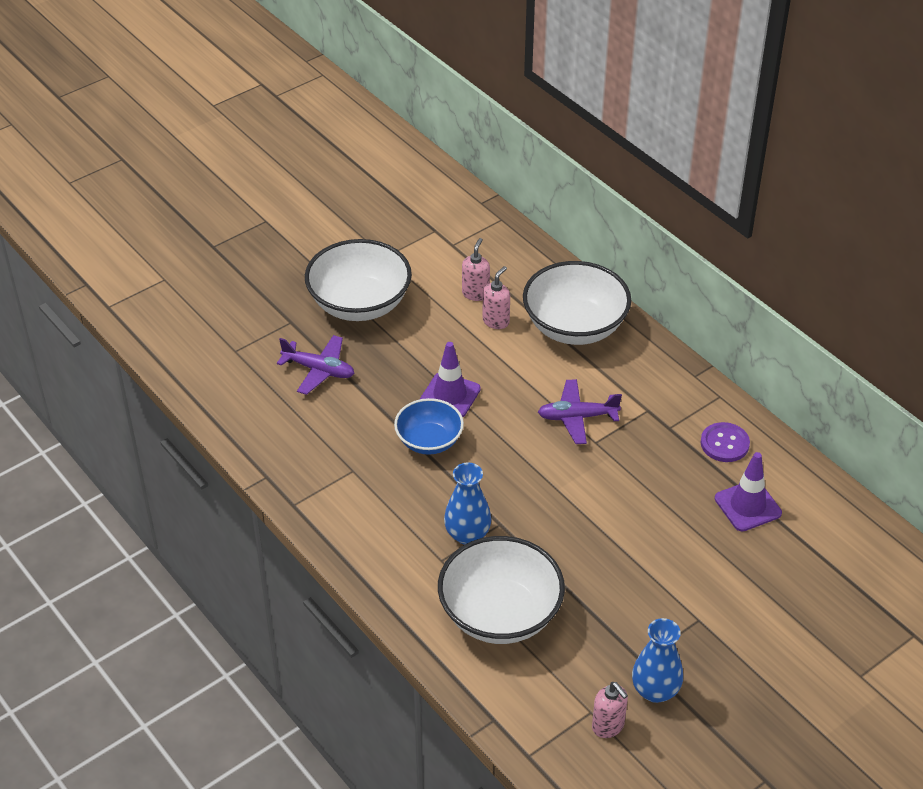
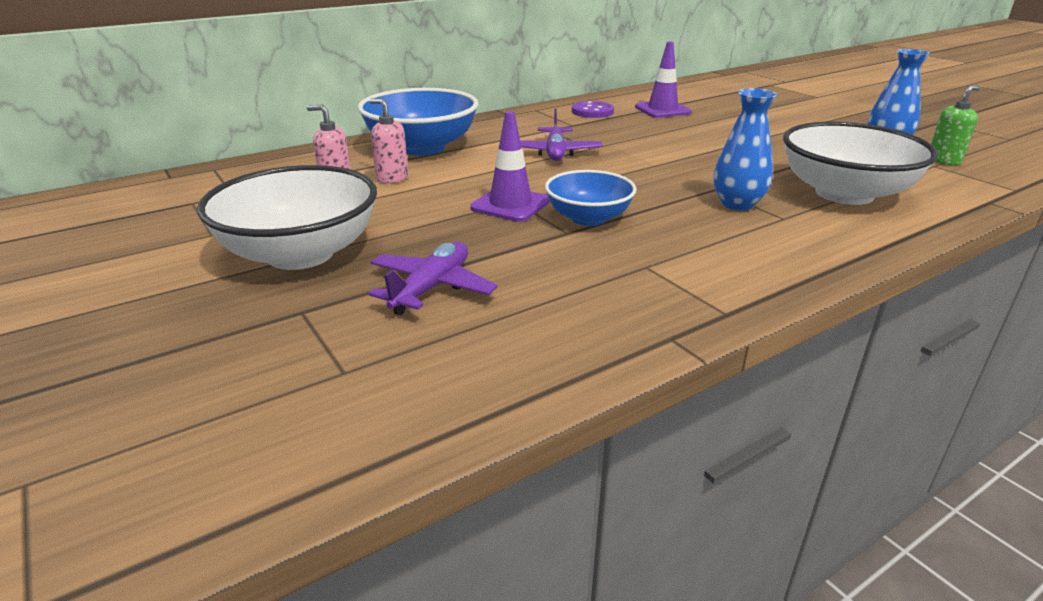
camera: 85 degrees left, 15 degrees down
(575, 326) = (422, 147): white bowl -> blue bowl
(608, 726) = (944, 160): pink soap dispenser -> green soap dispenser

